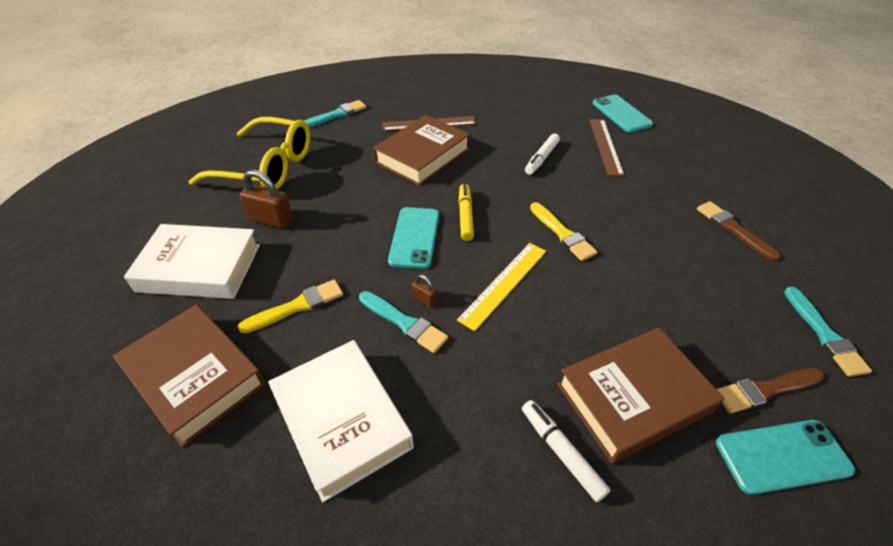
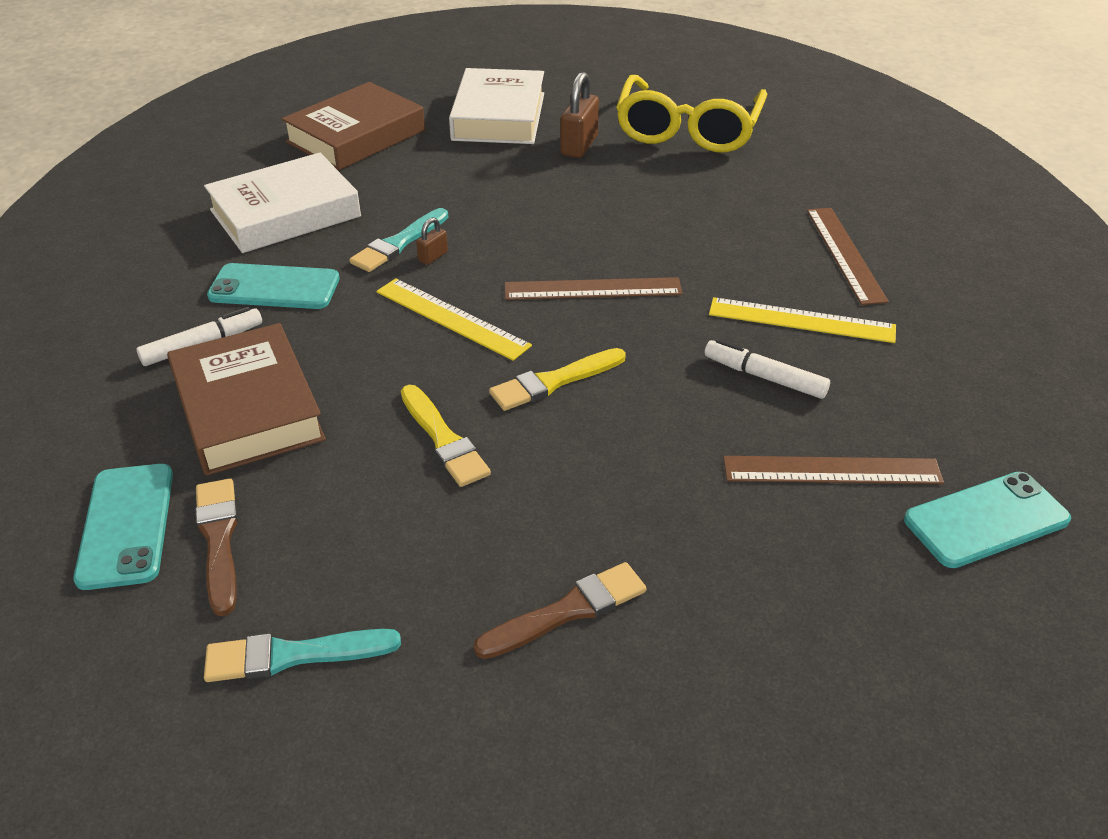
camera: 90 degrees right, 5 degrees down
(297, 306) = (434, 176): yellow brush -> yellow brush (443, 439)
(336, 115) = (841, 168): turquoise brush -> none
(414, 237) = (546, 247): turquoise phone -> turquoise phone (274, 287)
(422, 156) = (743, 249): brown book -> none
(465, 216) = (592, 289): yellow marker -> brown ruler
(491, 143) = (801, 320): none -> yellow ruler

